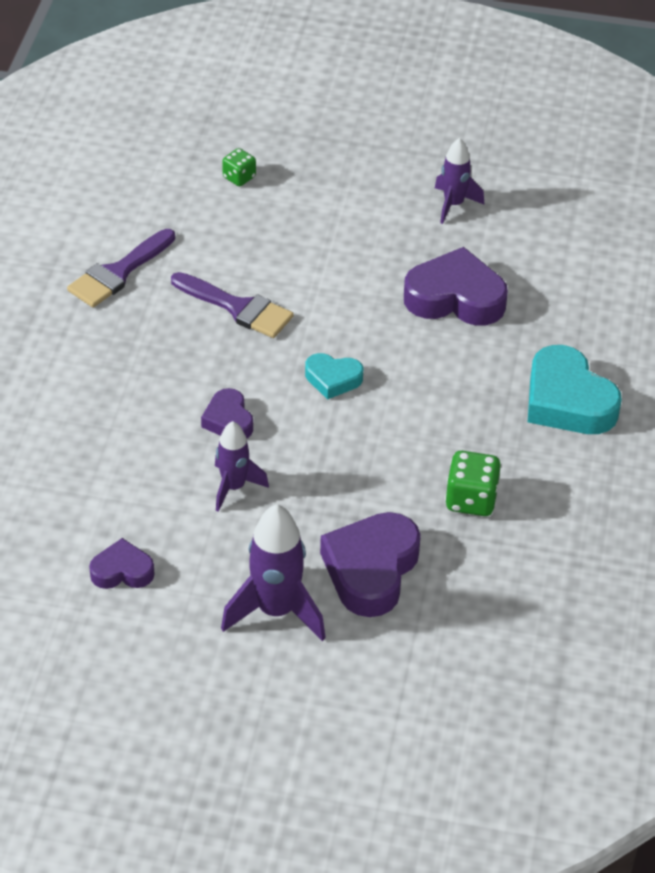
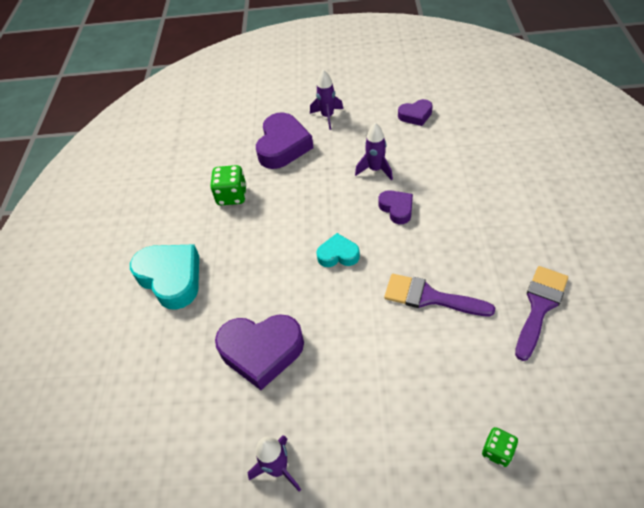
camera: 175 degrees right, 5 degrees up
(276, 611) = (327, 117): purple rocket -> purple rocket, size x0.62

